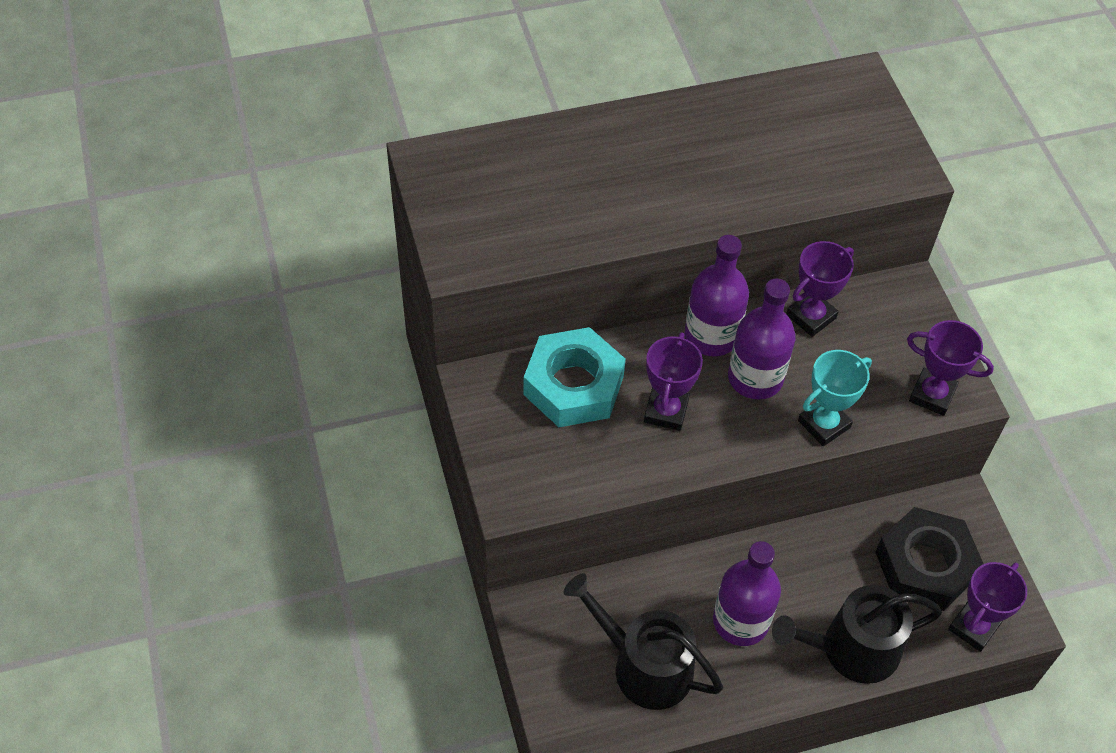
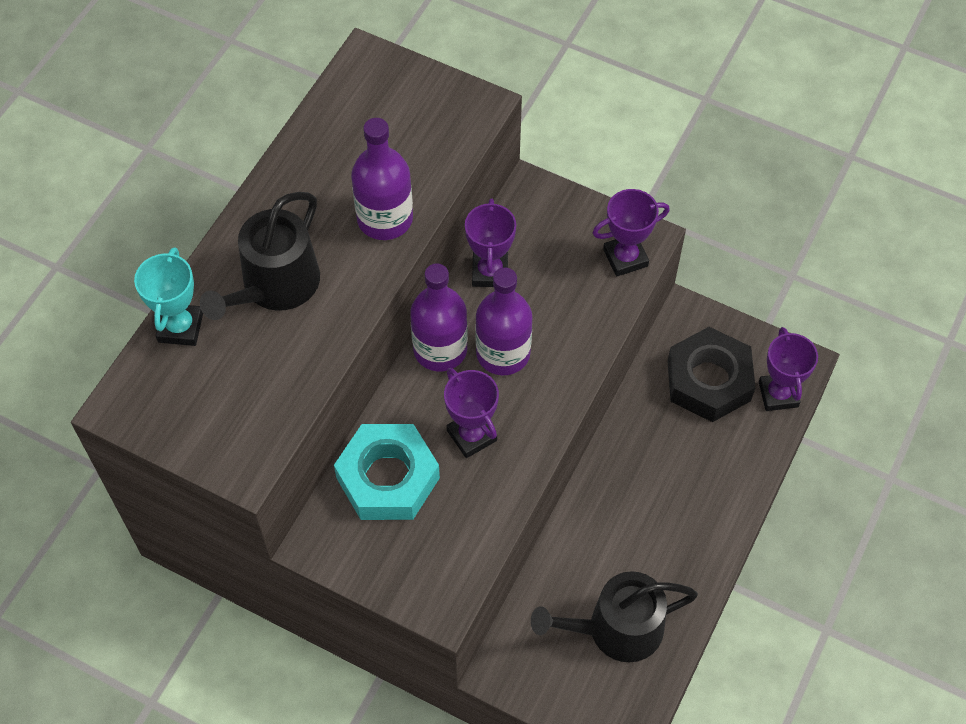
camera: 45 degrees left, 5 degrees up
(740, 621) = (641, 534): purple bottle -> purple bottle (385, 219)
(824, 424) = (582, 344): turquoise trophy -> turquoise trophy (180, 327)
(851, 649) = (726, 483): black watering can -> black watering can (275, 286)

